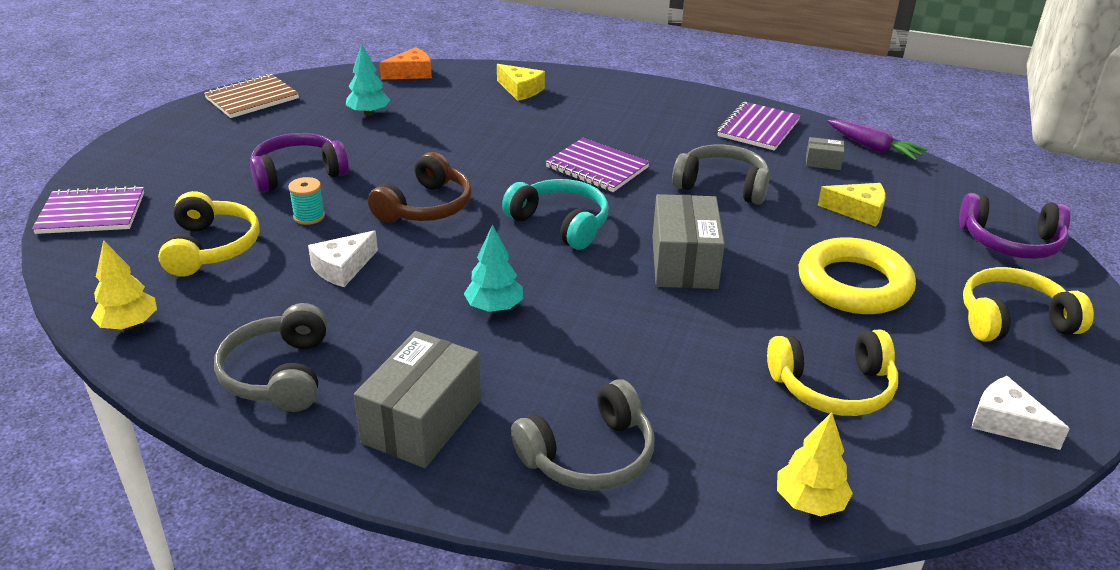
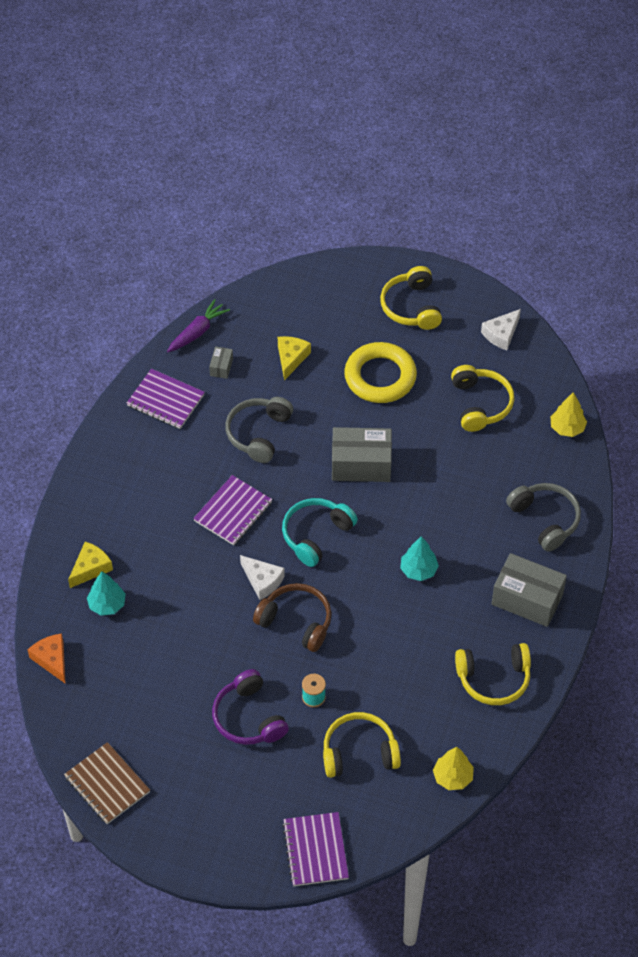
camera: 90 degrees left, 20 degrees up
(278, 374) = (494, 679): grey headphones -> yellow headphones
(342, 268) = (379, 663): white cheese -> white cheese (262, 580)
(369, 113) = (138, 683): turquoise tree -> turquoise tree (107, 604)
(1011, 242) = (327, 285): purple headphones -> none

